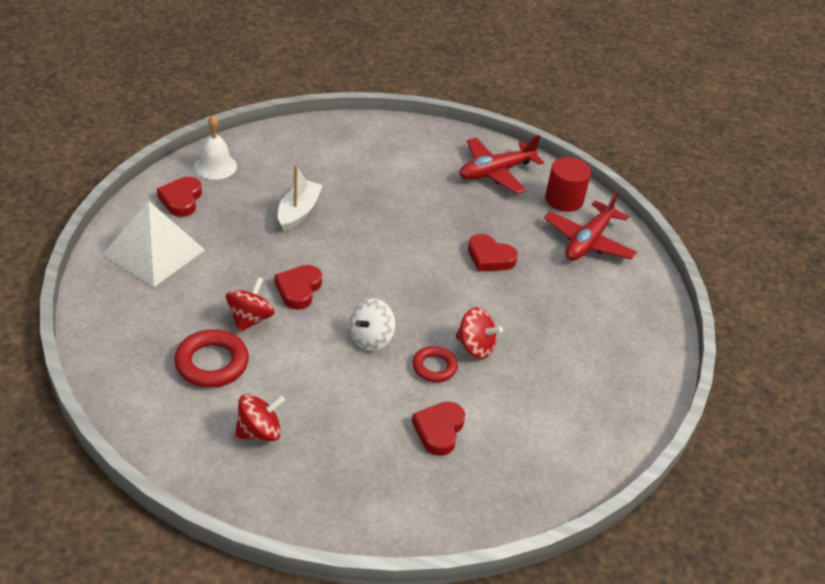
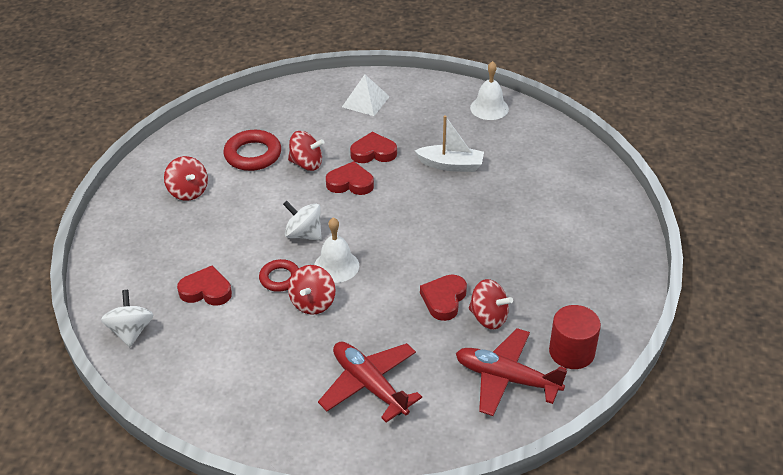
camera: 85 degrees right, 0 degrees up
(154, 252) = (365, 101): white pyramid -> white pyramid, size x0.62
(181, 200) = (435, 100): red heart -> red heart (373, 152)
(426, 321) = (336, 266): none -> white bell
(489, 503) = (131, 331): none -> white spinning top
(496, 172) = (589, 290): red plane -> red plane (369, 385)
(517, 235) = (488, 317): none -> red spinning top

